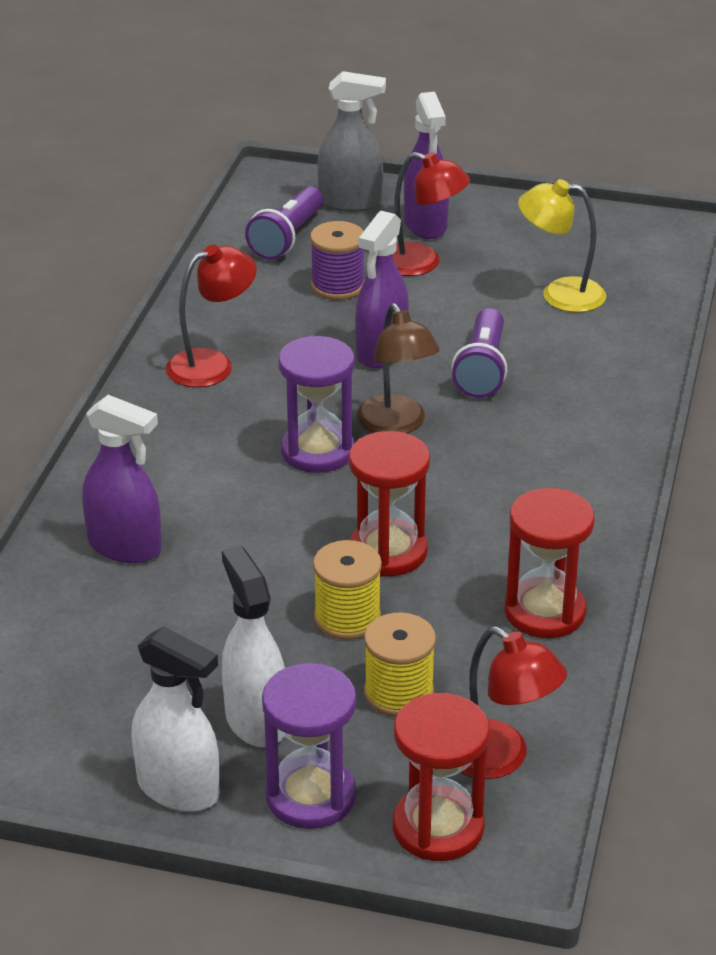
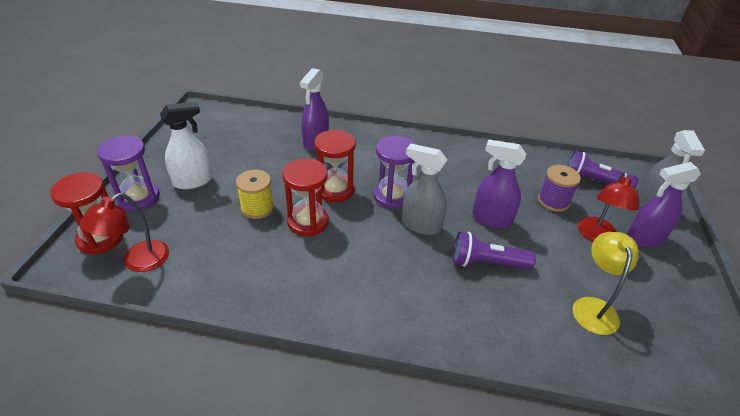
camera: 85 degrees right, 5 degrees up
(179, 789) = (158, 162): white spray bottle -> none
(212, 364) = (460, 160): red lamp -> none
(396, 425) = (421, 225): brown lamp -> grey spray bottle
(399, 693) = (198, 225): yellow spool -> none
(544, 612) = (250, 284): red hourglass -> red hourglass (335, 190)

